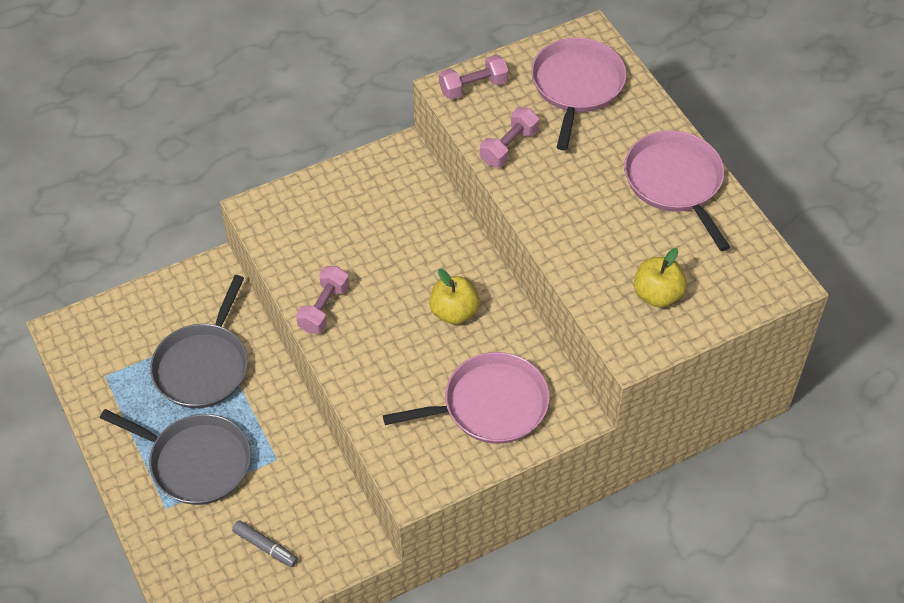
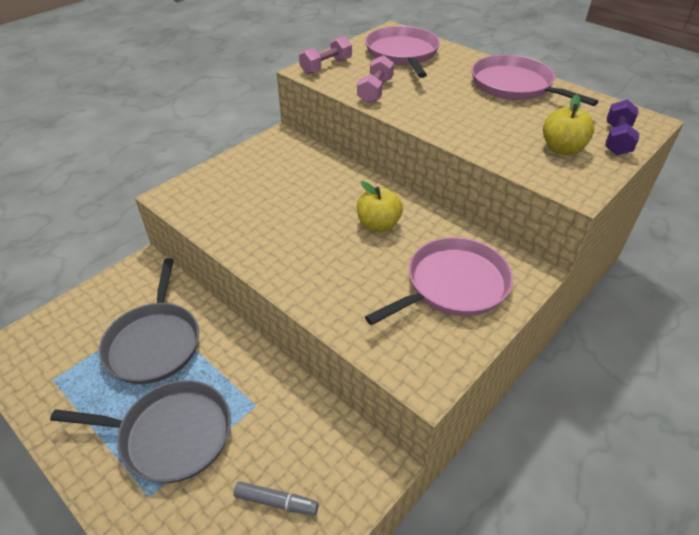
camera: 20 degrees left, 10 degrees down
(323, 308) = (260, 250): pink dumbbell -> none
(727, 299) = (617, 140): none -> purple dumbbell

